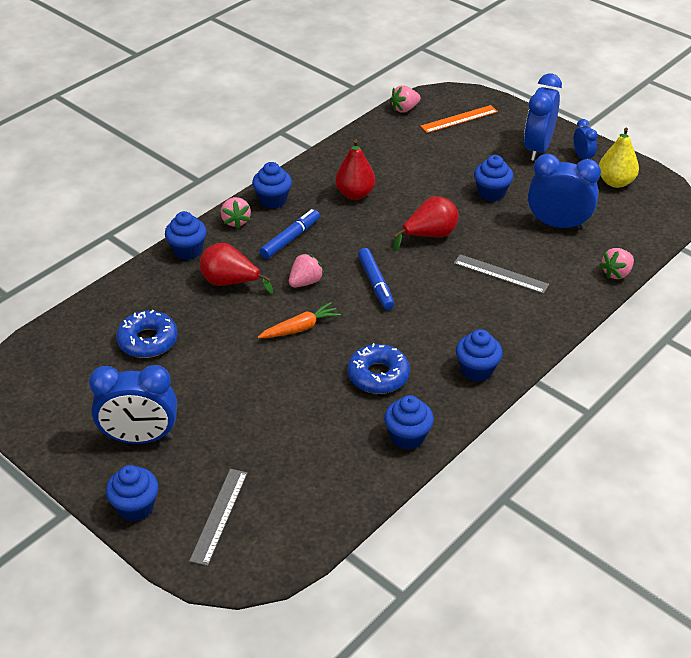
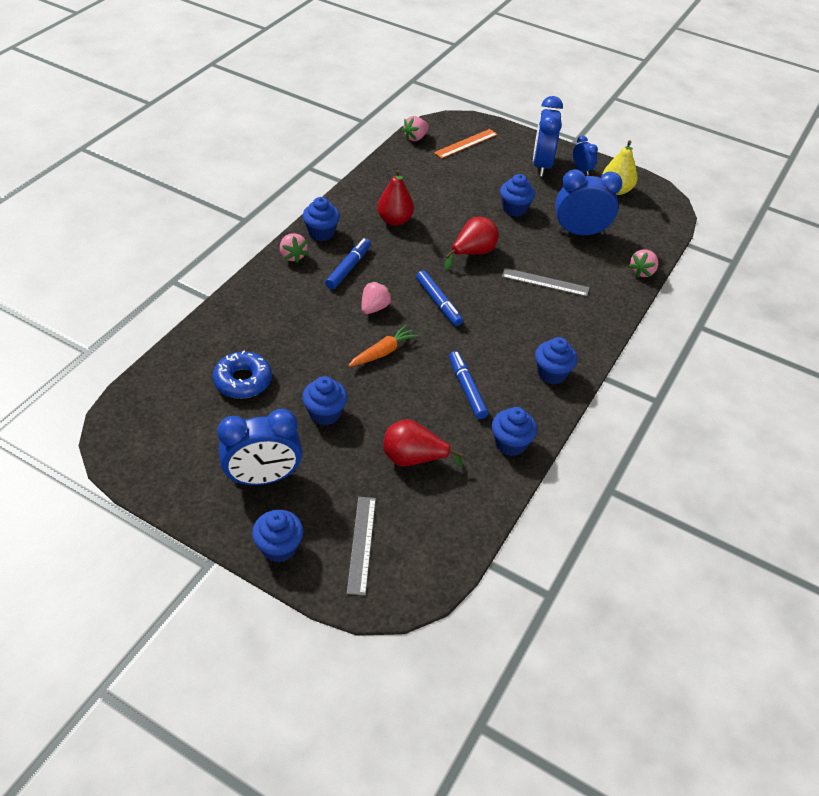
camera: 15 degrees left, 5 degrees up
(187, 250) = (255, 288): blue cupcake -> blue cupcake (325, 413)
(230, 282) = (305, 315): red pear -> red pear (414, 458)
(378, 375) = (467, 389): blue donut -> blue marker

